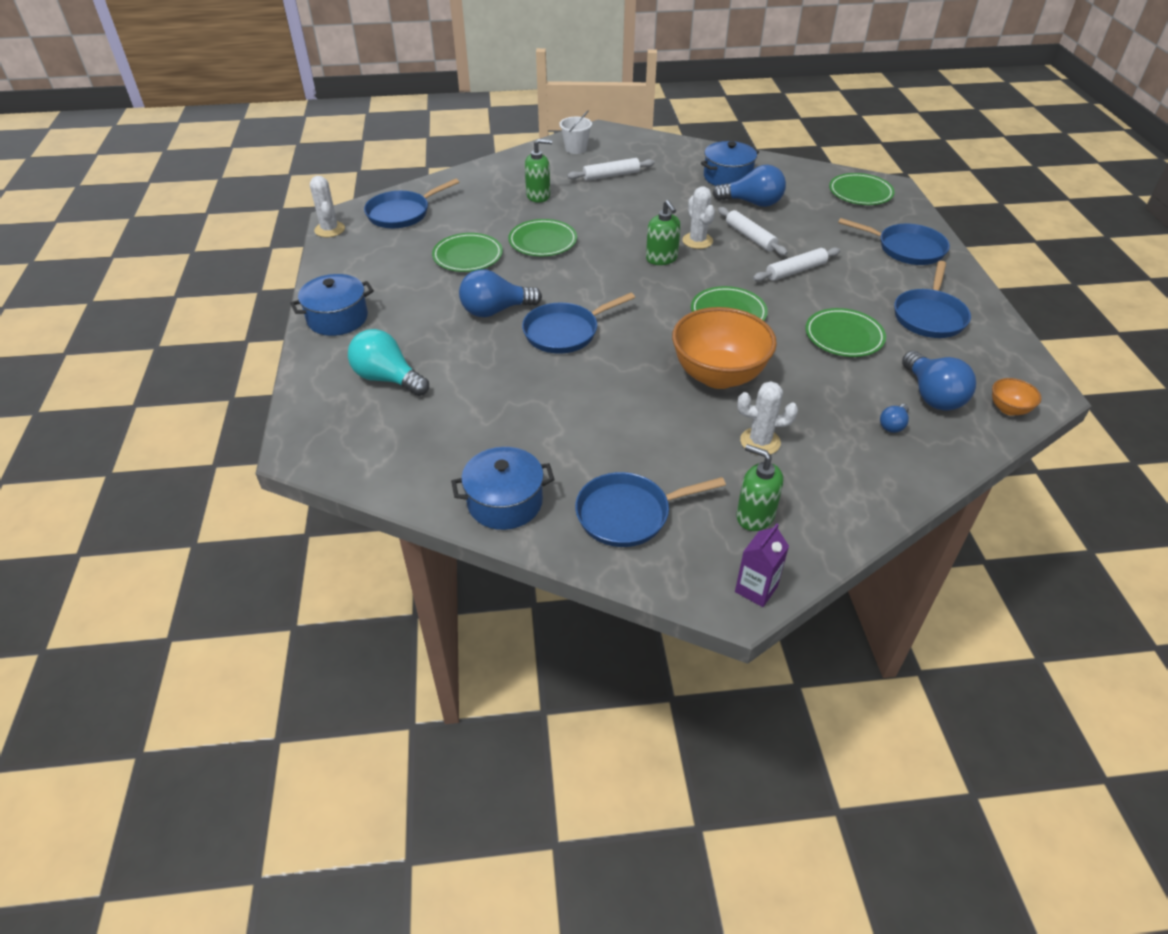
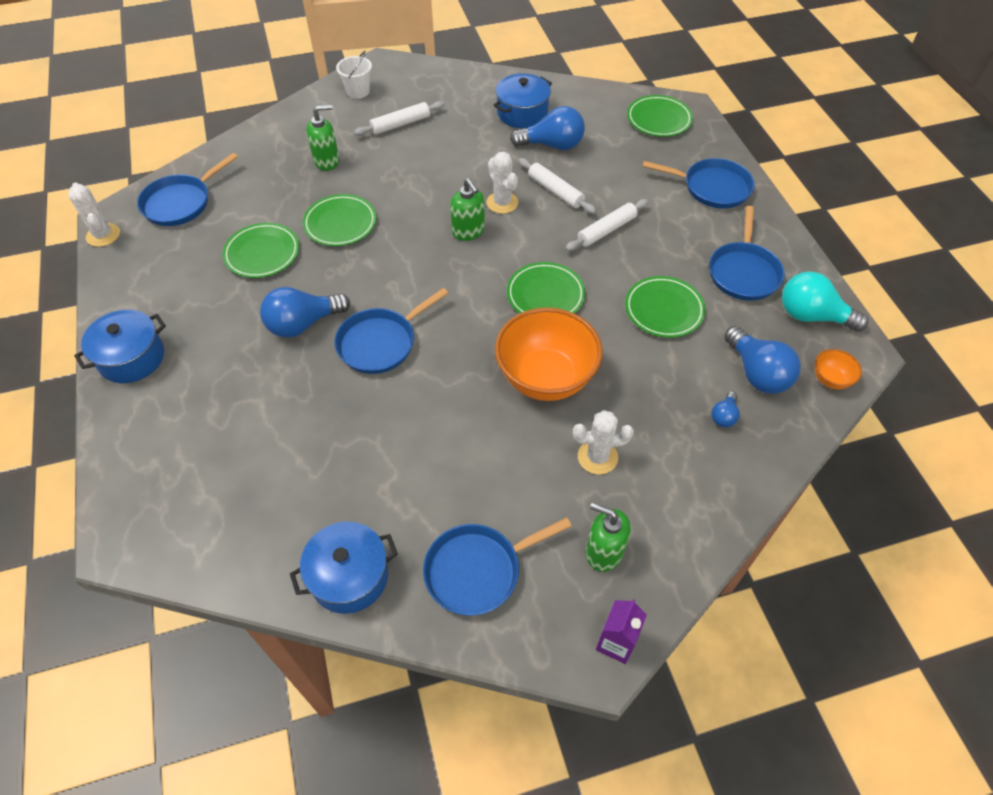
camera: 10 degrees left, 10 degrees up
(387, 379) = (200, 432): turquoise light bulb -> turquoise light bulb (812, 316)

